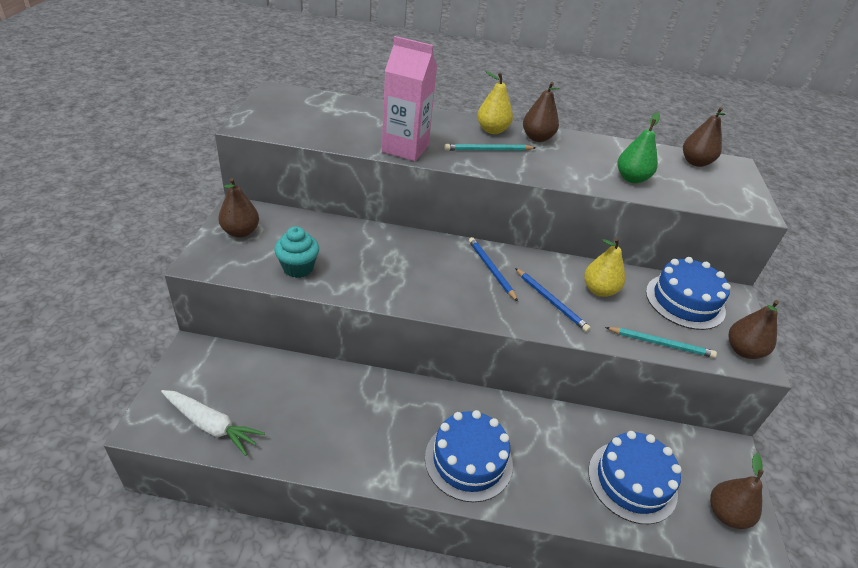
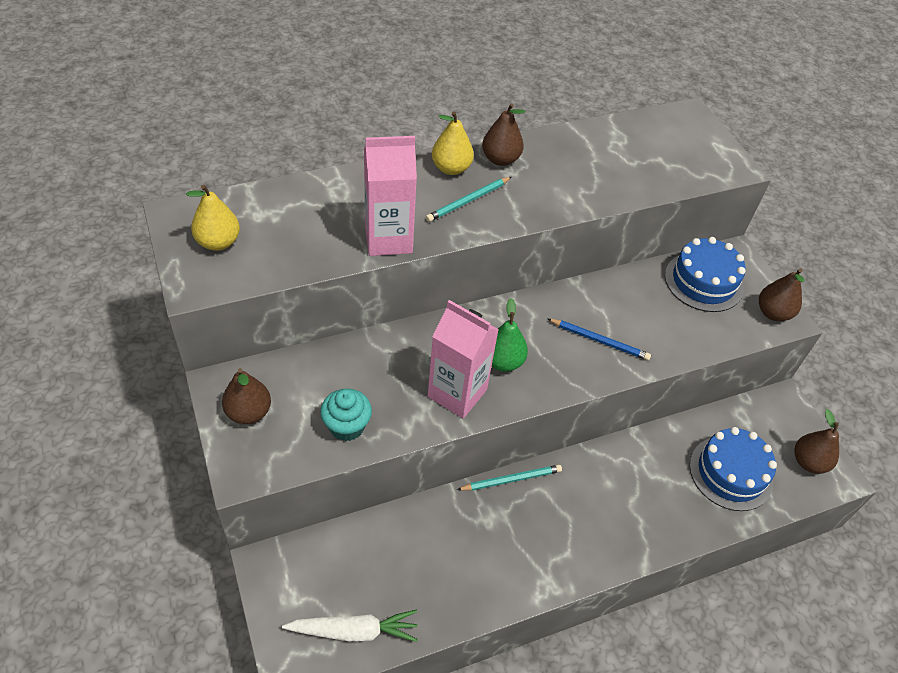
camera: 30 degrees left, 10 degrees up
(399, 284) = (457, 393): none -> pink carton
(468, 460) = (599, 529): blue cake -> none
(491, 269) = (525, 331): blue pencil -> none
(599, 290) = (630, 306): yellow pear -> yellow pear (218, 242)
(631, 178) = (618, 177): green pear -> green pear (503, 361)
(661, 343) = (711, 340): turquoise pencil -> turquoise pencil (511, 479)
(695, 162) = (657, 127): brown pear -> none

